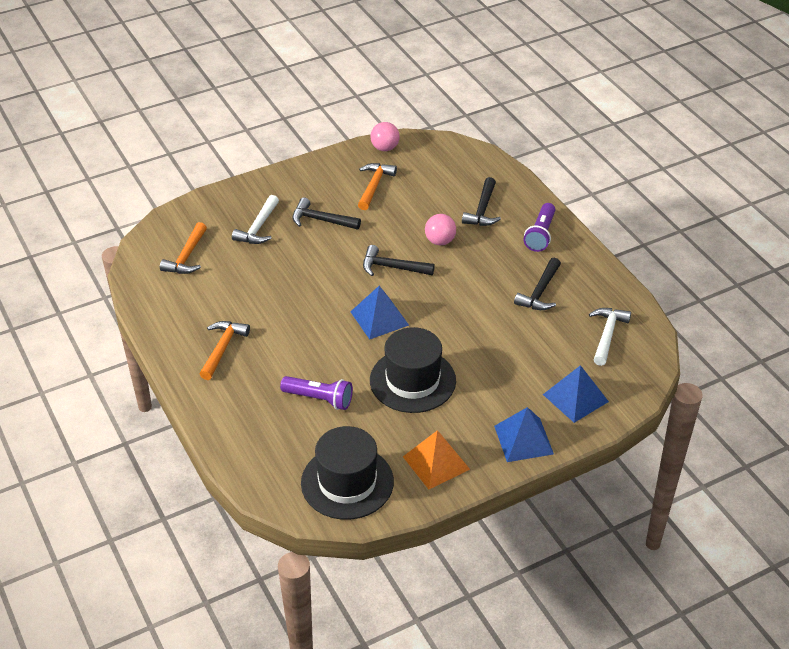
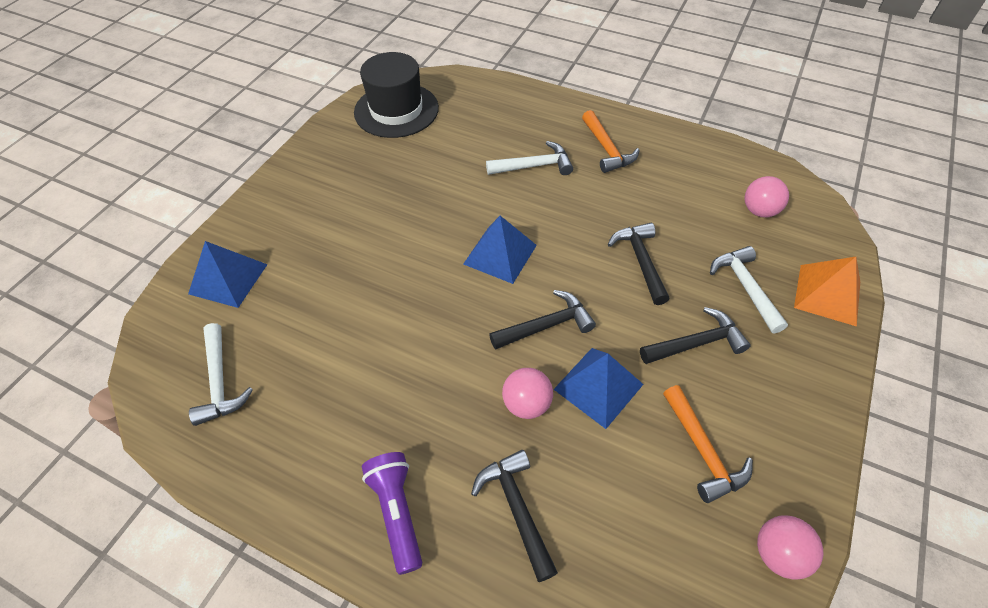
camera: 145 degrees right, 10 degrees up
(187, 257) = (759, 211): orange hammer -> pink ball
(290, 365) = (534, 166): none -> white hammer
(319, 399) = (478, 153): purple flashlight -> none
(412, 380) = (410, 210): black hat -> none
(436, 463) = (334, 155): orange pyramid -> orange pyramid (827, 294)
(523, 440) = (264, 211): blue pyramid -> blue pyramid (598, 386)
(540, 292) = (340, 399): black hammer -> black hammer (640, 261)

